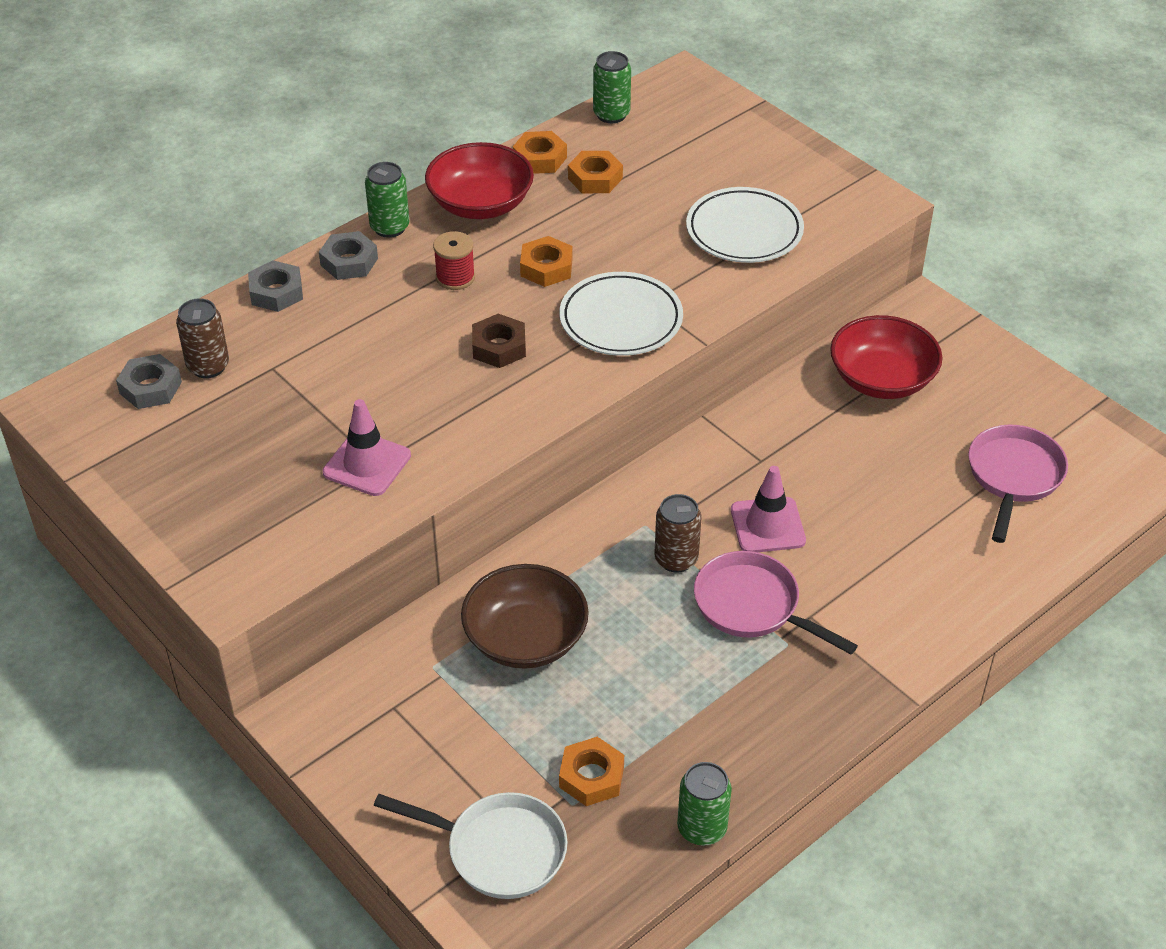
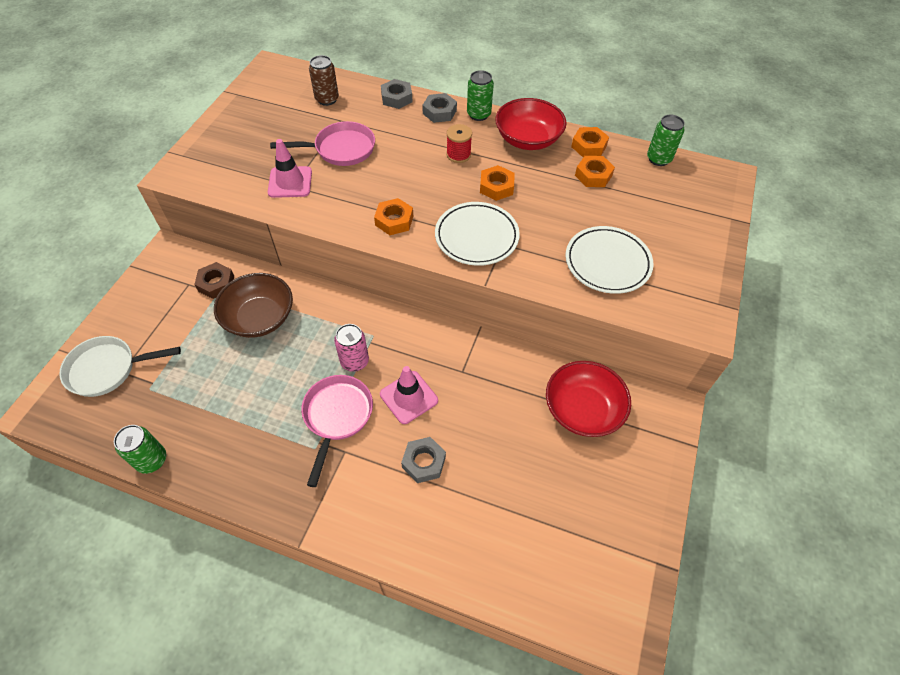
camera: 60 degrees right, 10 degrees up
(150, 388) = (300, 88): grey nut -> grey nut (423, 462)
(499, 347) = (415, 195): brown nut -> brown nut (216, 283)
(499, 850) = (107, 369): white pan -> white pan turned 90 degrees clockwise
(591, 777) = (172, 389): orange nut -> orange nut (394, 220)
(676, 559) = (354, 361): brown can -> pink can
(1013, 477) = (545, 531): pink pan -> pink pan (340, 149)

